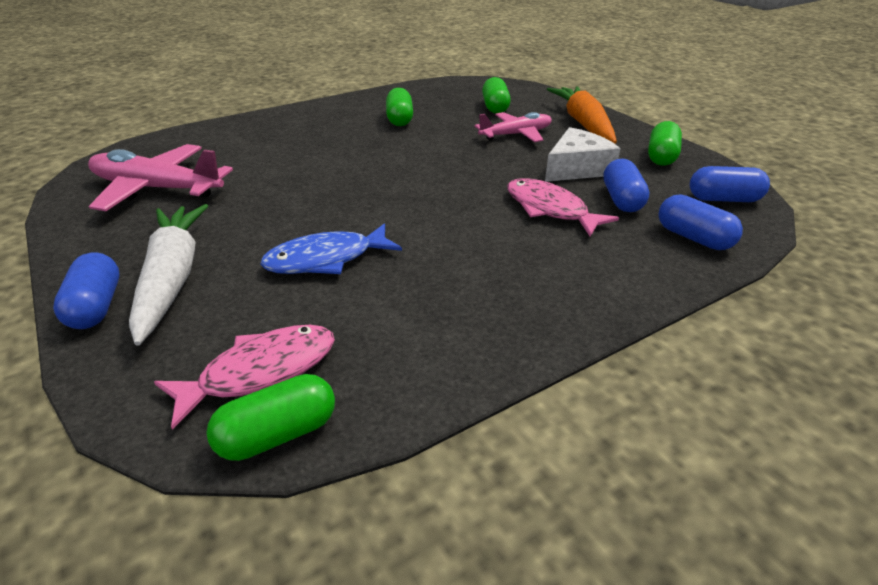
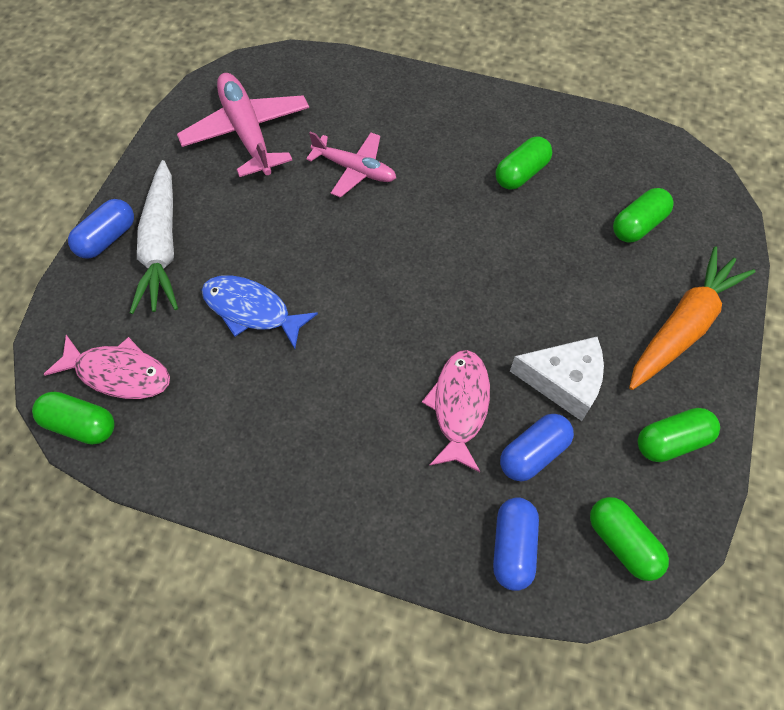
camera: 50 degrees right, 25 degrees up
(172, 278) = (162, 246): white carrot -> white carrot turned 135 degrees clockwise
(516, 134) = (589, 286): pink plane -> pink plane (355, 170)
(723, 199) = (622, 543): blue capsule -> green capsule

